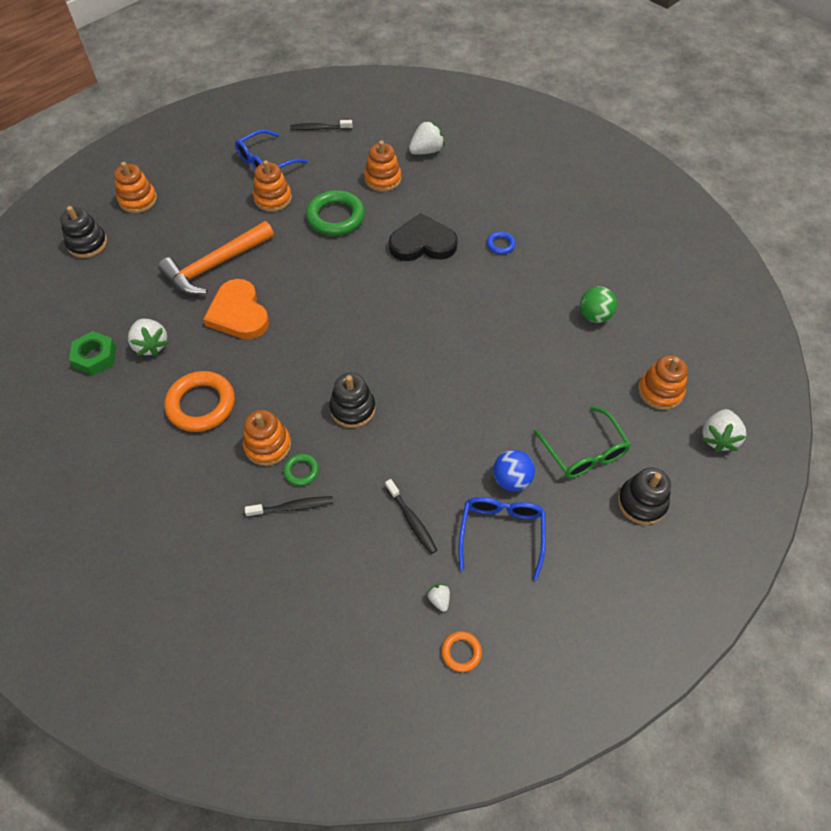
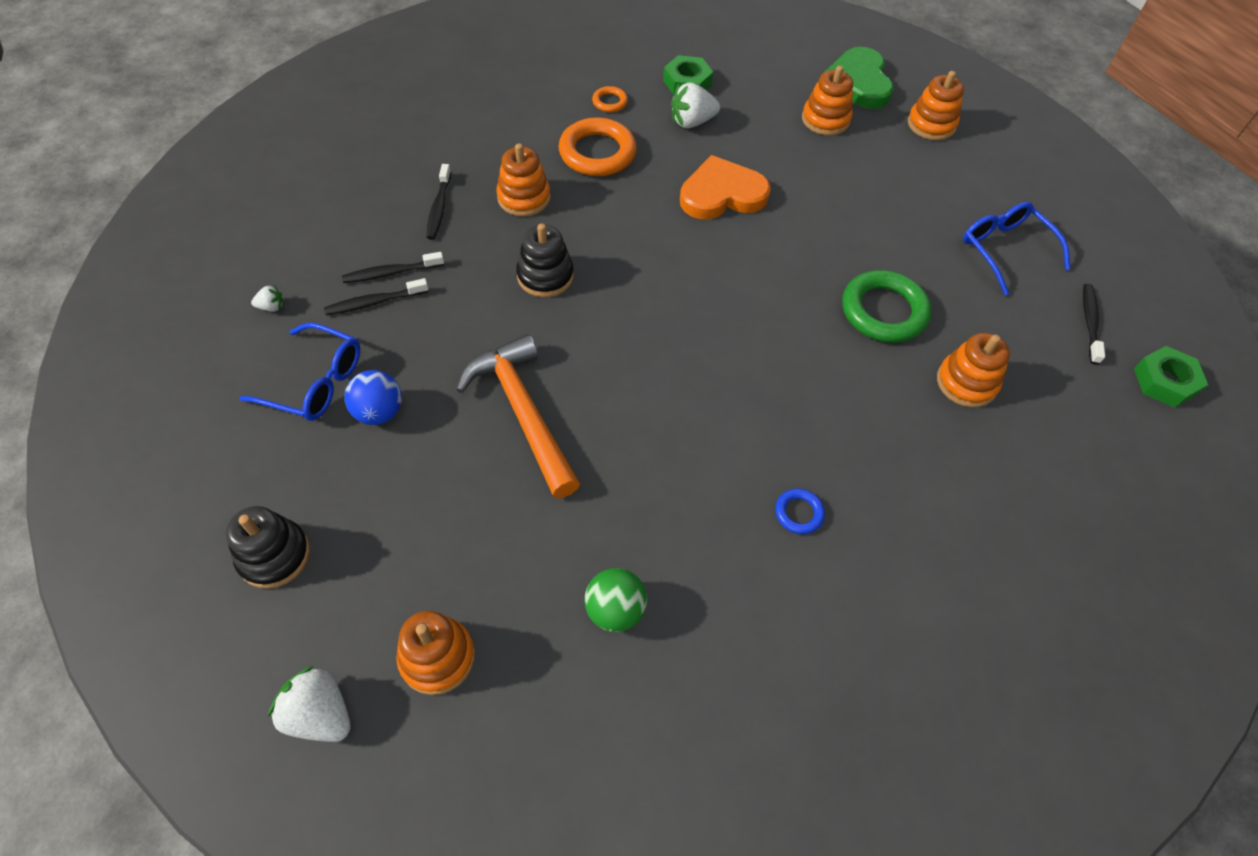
camera: 100 degrees right, 0 degrees up
(87, 244) = (858, 82): black stacking toy -> green heart
(215, 266) = (806, 181): orange hammer -> orange hammer (523, 412)
(273, 198) = (927, 249): orange stacking toy -> orange stacking toy (825, 120)
(301, 471) = (480, 220): green ring -> none
(356, 103) = (1164, 381): none -> green nut
(377, 519) = (391, 273): none -> black toothbrush
(422, 243) = (816, 406): black heart -> none
(426, 151) = (1038, 458): white strawberry -> none
(461, 652) = (206, 312): orange ring -> orange ring (610, 102)
(583, 451) = (382, 509): green glasses -> none

